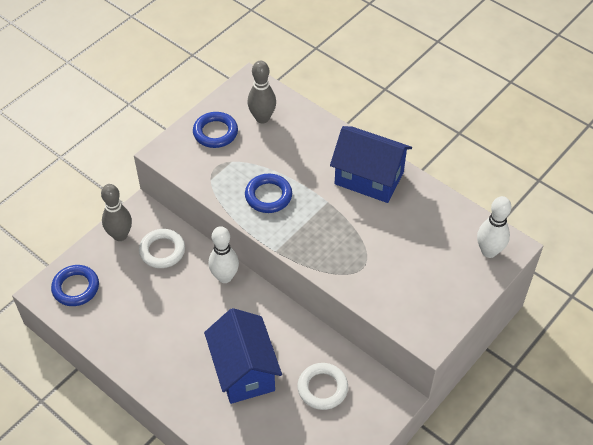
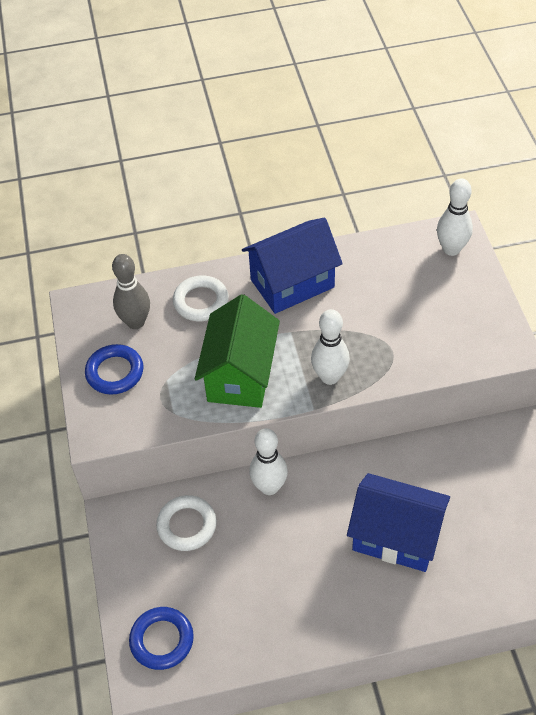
camera: 50 degrees left, 0 degrees up
(120, 235) = (130, 555): grey bowling pin -> none
(268, 196) = (240, 375): blue ring -> green house
(309, 244) = (330, 377): none -> white bowling pin
(322, 388) = (465, 481): white ring -> white ring (201, 301)

